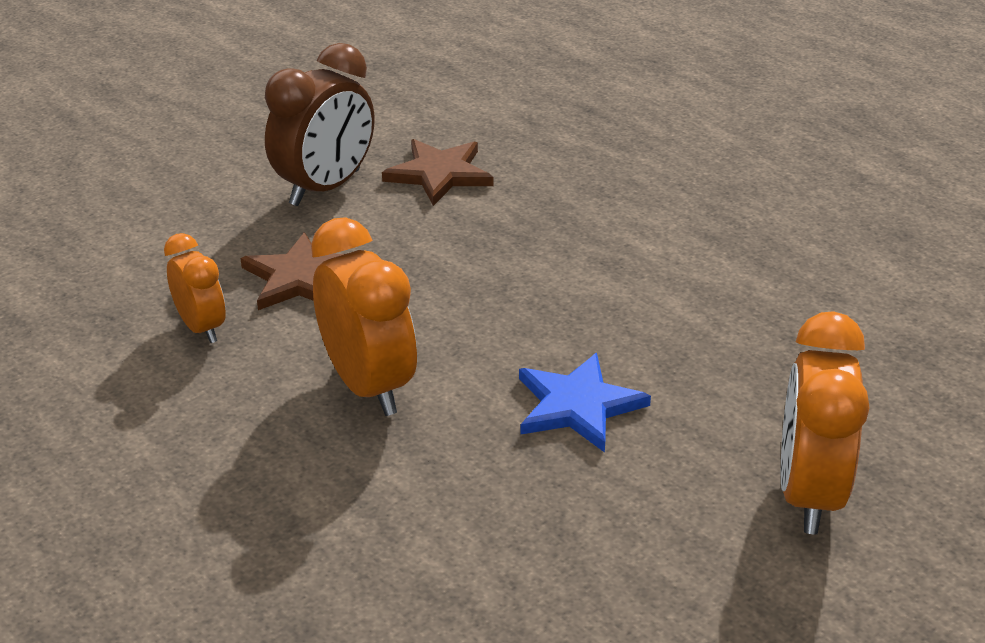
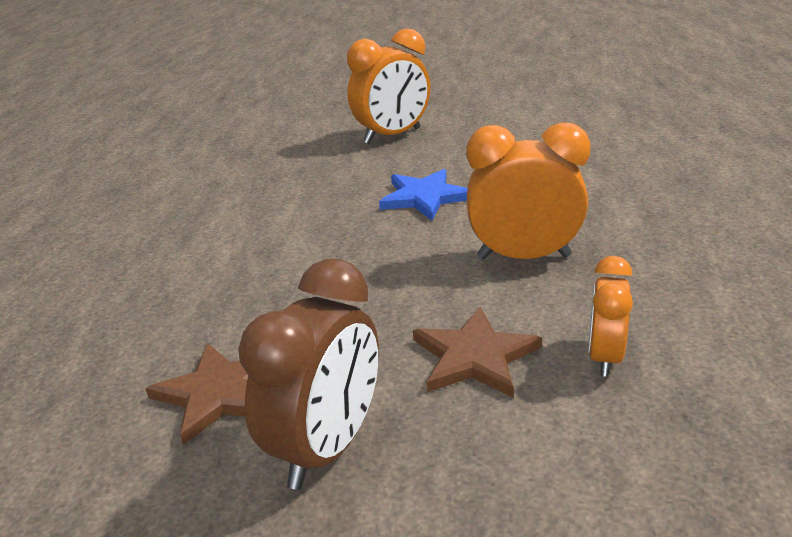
camera: 130 degrees left, 5 degrees down
(325, 188) = (327, 447): brown clock -> brown clock turned 120 degrees clockwise
(368, 385) = (524, 257): orange clock -> orange clock turned 75 degrees clockwise

